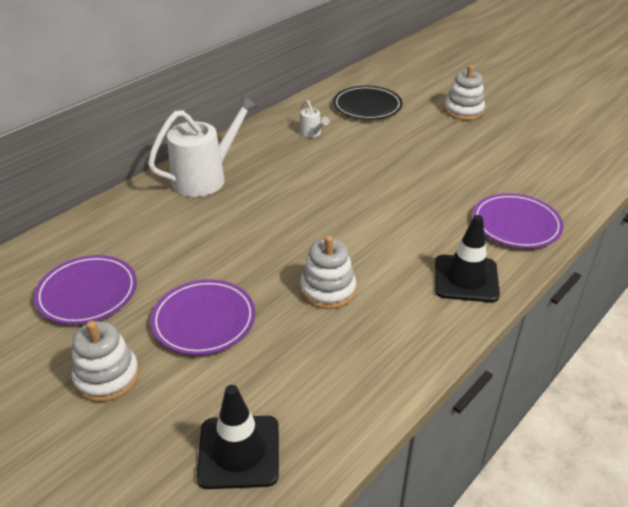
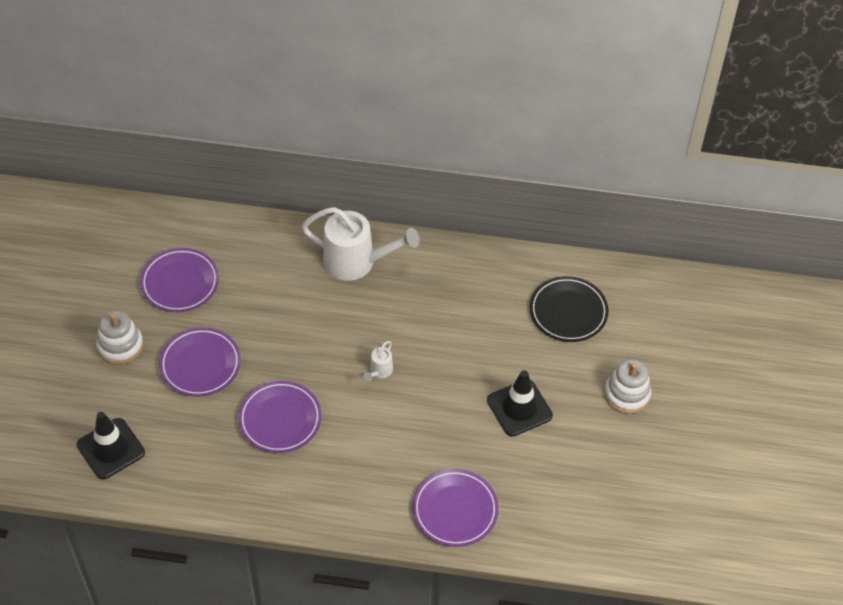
camera: 55 degrees right, 15 degrees up
(312, 133) = (483, 295): white watering can -> white watering can (379, 371)
(328, 290) = (280, 419): white stacking toy -> purple plate
(466, 279) = (355, 501): black traffic cone -> black traffic cone (519, 408)

